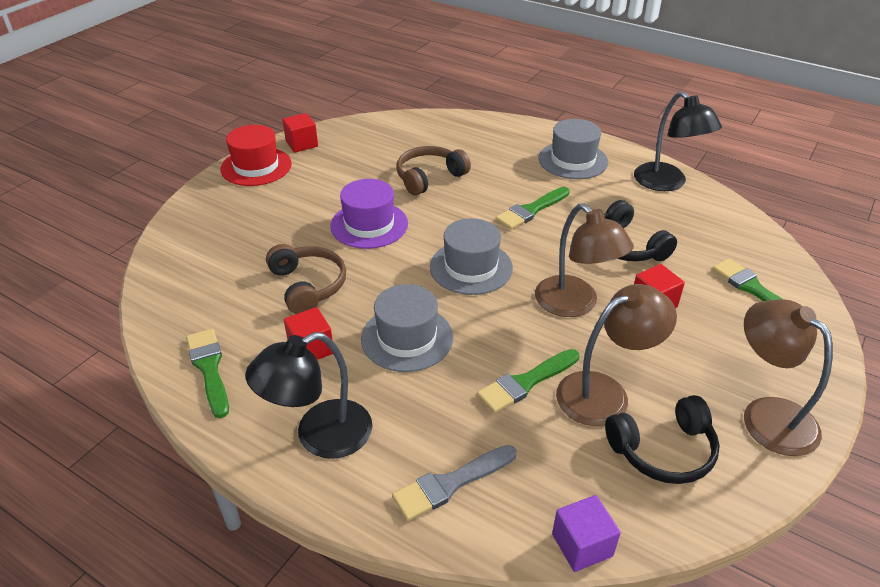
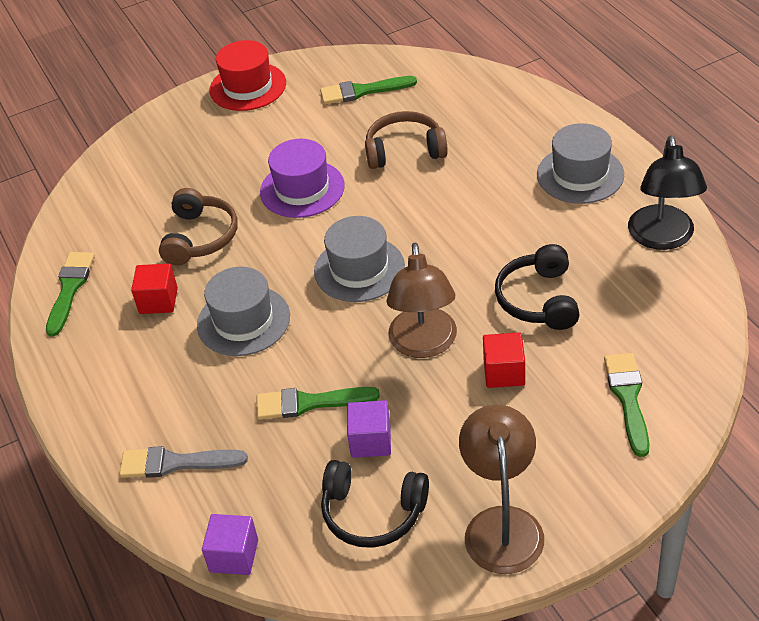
camera: 35 degrees right, 5 degrees up
(301, 144) = (310, 70): red cube -> none
(319, 436) = (109, 382): black lamp -> none
(531, 210) = (476, 224): green brush -> green brush (362, 91)
(605, 393) = (370, 441): brown lamp -> purple cube

